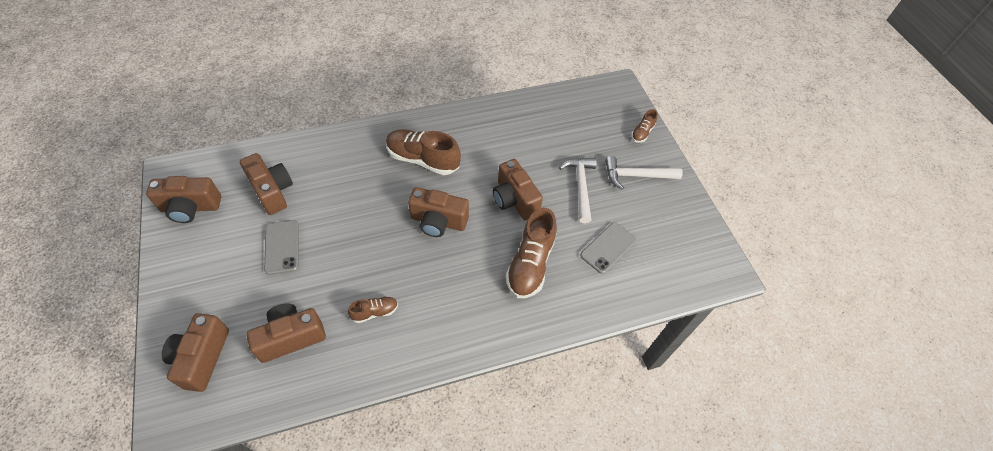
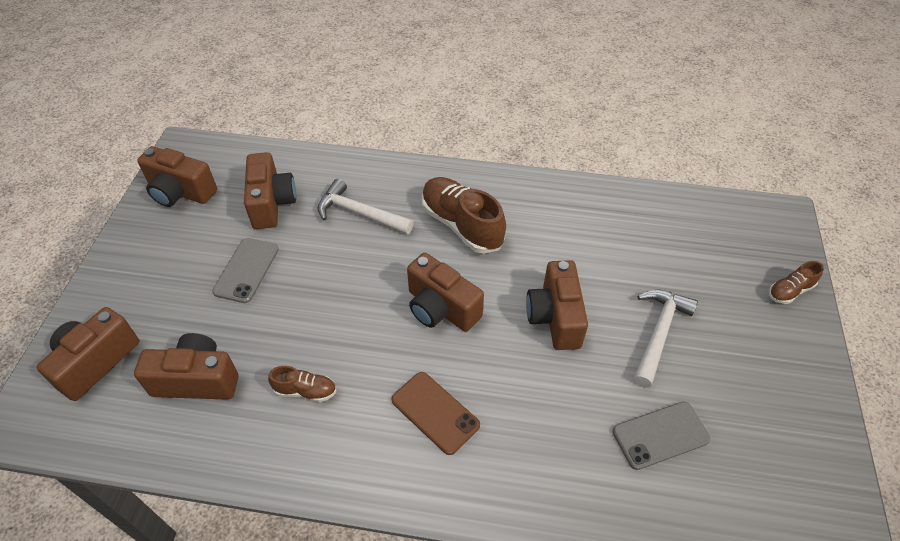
camera: 30 degrees right, 5 degrees down
(469, 290) = (435, 412): none -> brown phone
(530, 264) = (535, 412): brown shoe -> none
(636, 176) = (752, 348): white hammer -> white hammer (359, 213)

